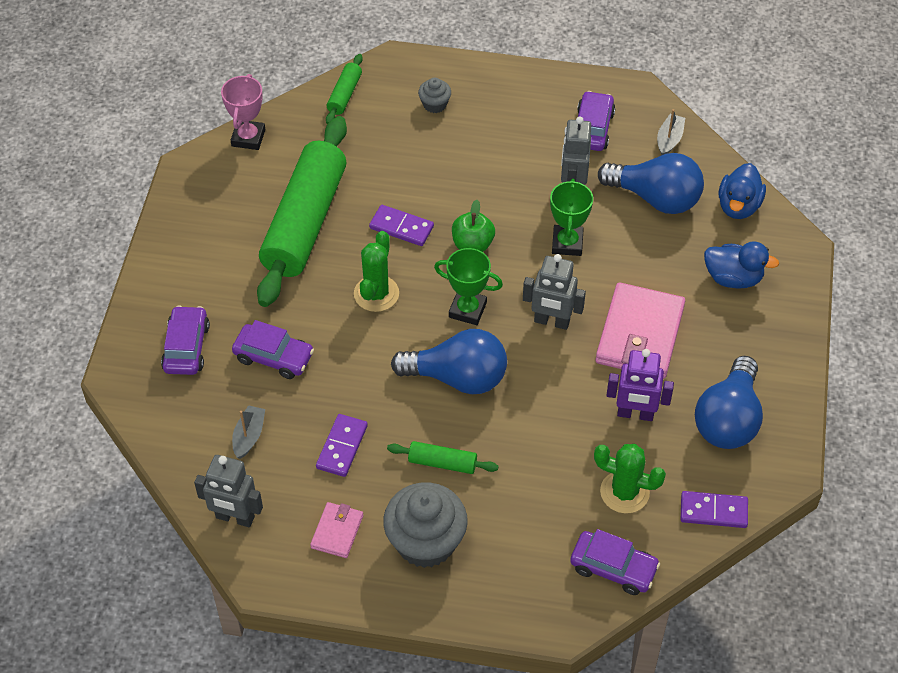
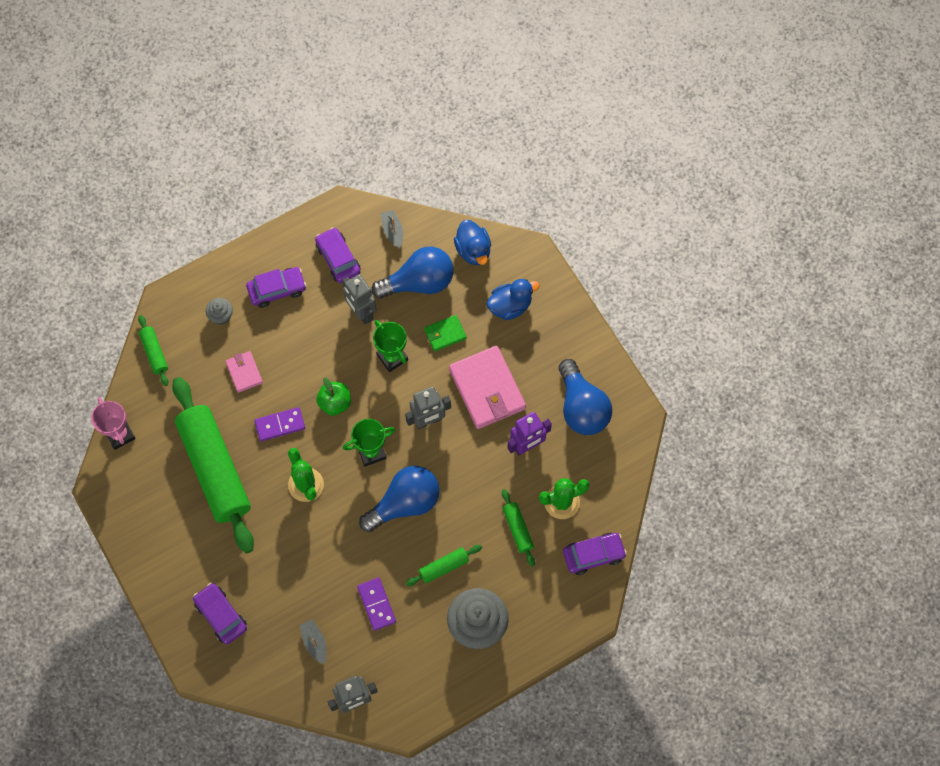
camera: 40 degrees left, 15 degrees up
(274, 357) = (281, 578): purple car -> purple car (277, 290)
(337, 531) = (421, 660): pink wallet -> pink wallet (244, 372)
(553, 484) = (518, 529): none -> green rolling pin
(641, 258) = (445, 334): none -> green wallet
(713, 511) = (619, 474): purple domino -> none

